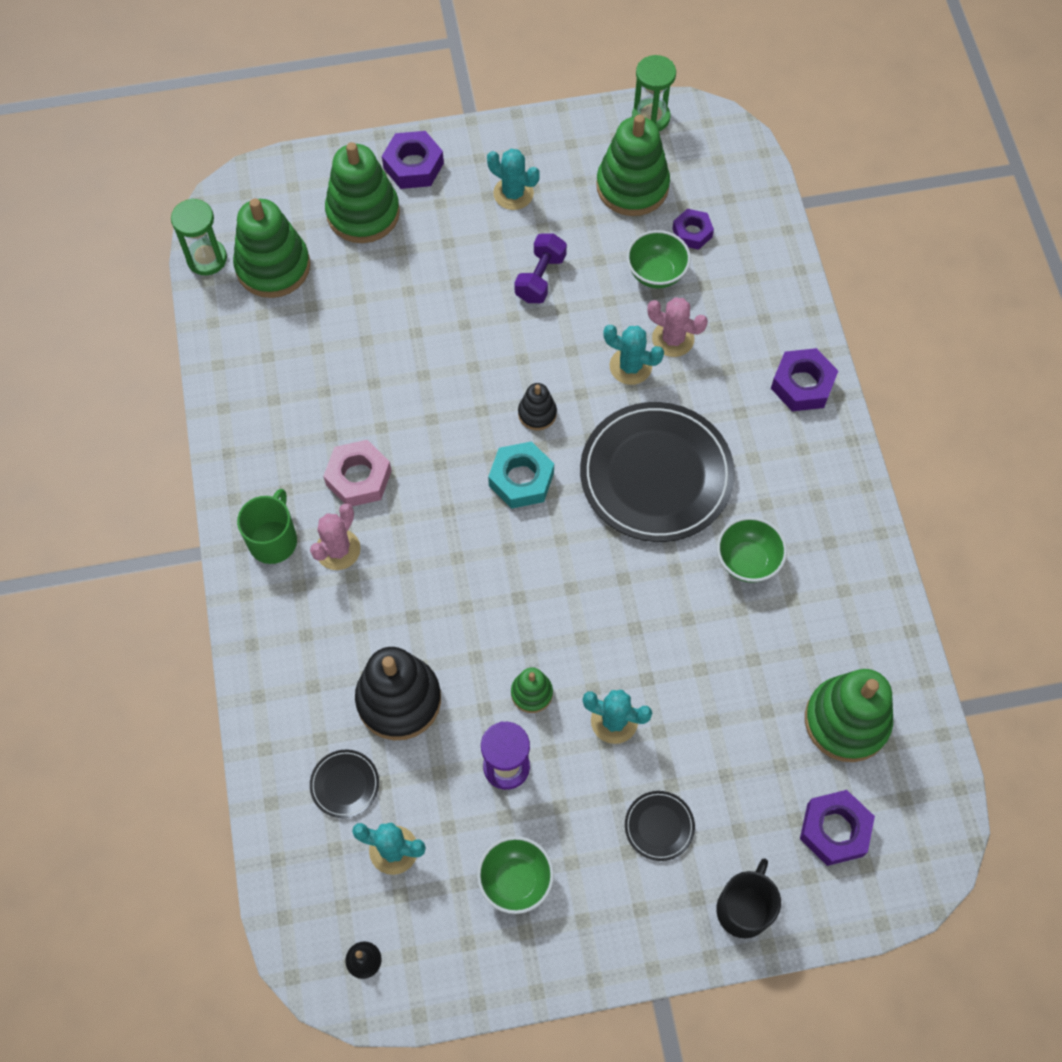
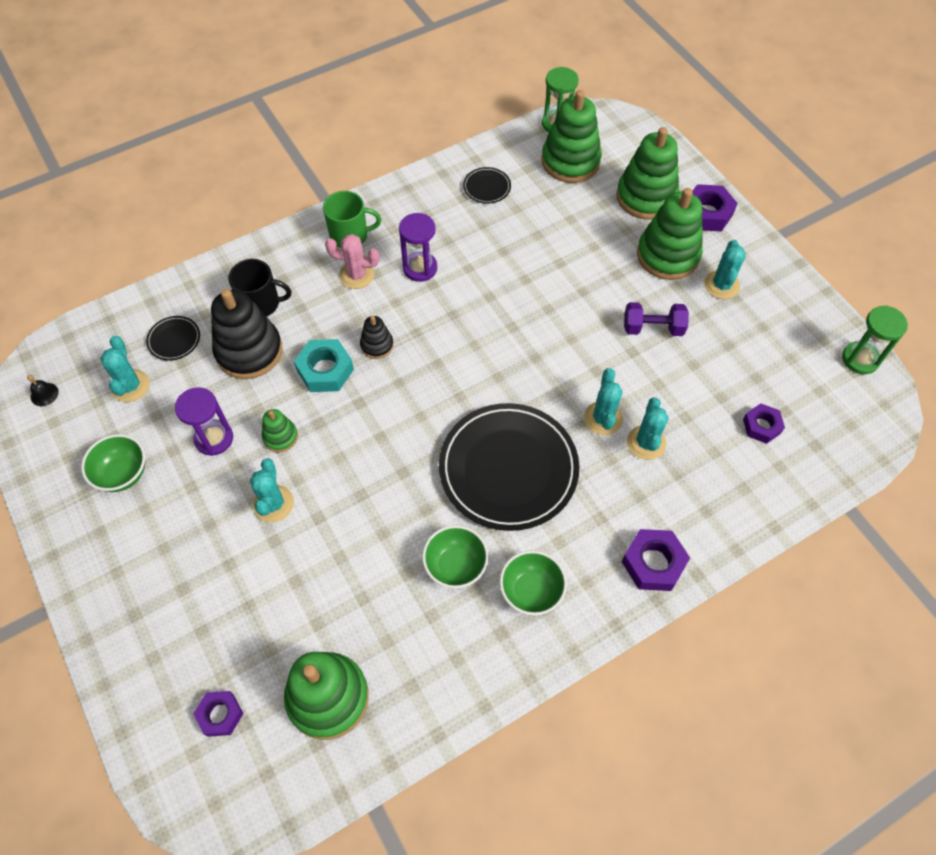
camera: 70 degrees right, 5 degrees down
(359, 478) = (420, 268): pink nut -> purple hourglass
(521, 479) = (462, 372): turquoise nut -> turquoise nut (325, 370)
(537, 413) = (526, 364): black stacking toy -> black stacking toy (377, 345)
(632, 186) = (780, 366): green stacking toy -> green stacking toy (668, 255)
(656, 273) = (704, 410): green bowl -> green bowl (531, 591)
(659, 826) = (190, 565): black plate -> black plate (487, 187)
(673, 339) = (646, 442): pink cactus -> turquoise cactus
(744, 908) = (132, 655): black mug -> black mug (261, 303)
(834, 830) = (220, 715): purple nut -> purple nut, size x0.66

